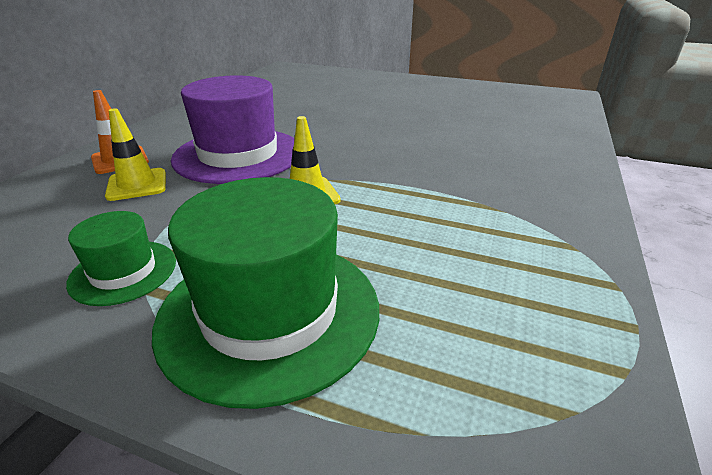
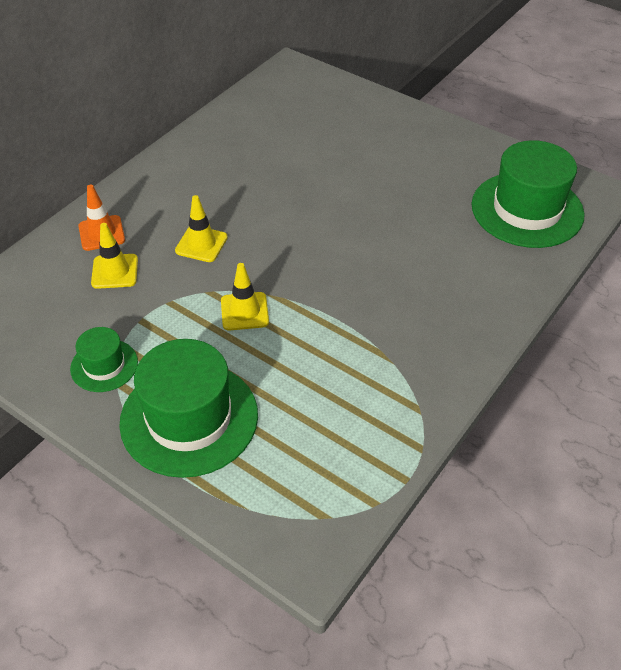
camera: 15 degrees right, 15 degrees up
(238, 155) = (201, 244): purple hat -> yellow traffic cone
(528, 107) = (527, 210): none -> green hat

